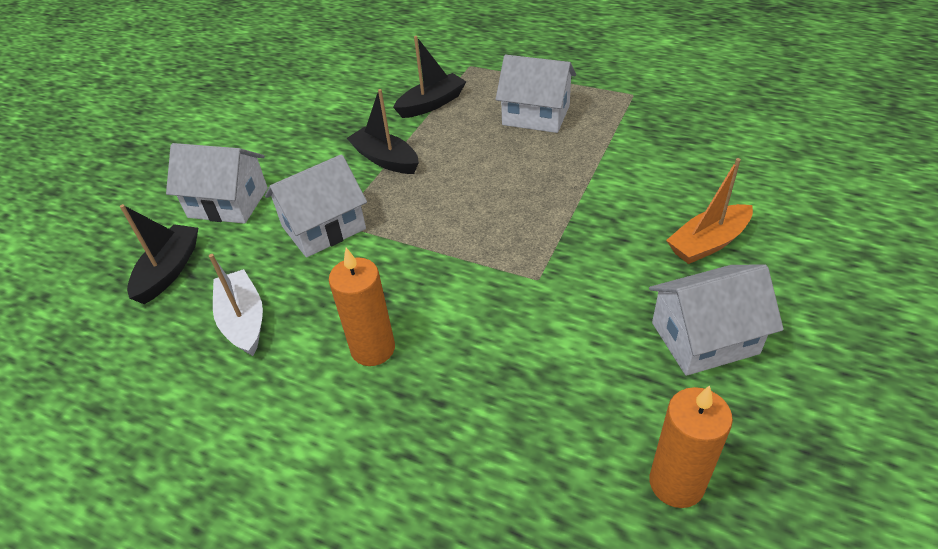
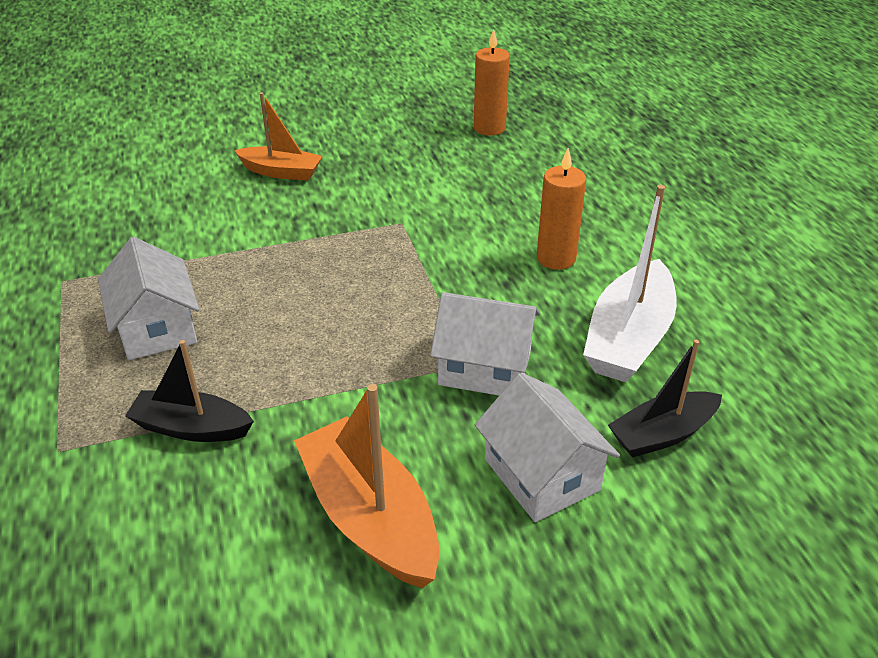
camera: 135 degrees left, 5 degrees down
(243, 320) = (628, 338): white boat -> white boat, size x1.56
(297, 135) = (370, 517): none -> orange boat
(385, 159) = (340, 395): black boat -> none
(704, 338) = (378, 148): white house -> none

